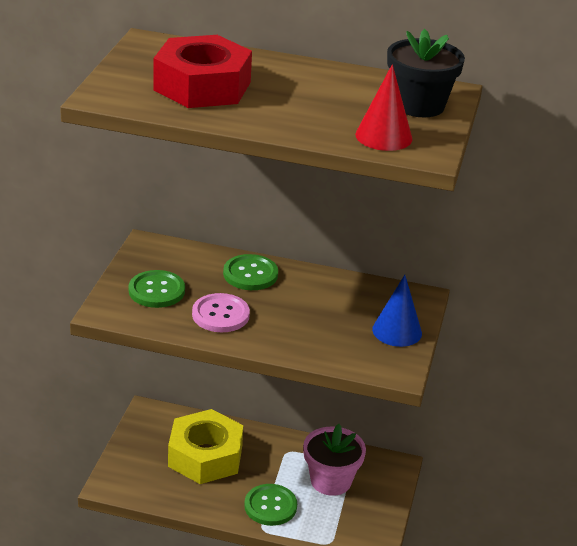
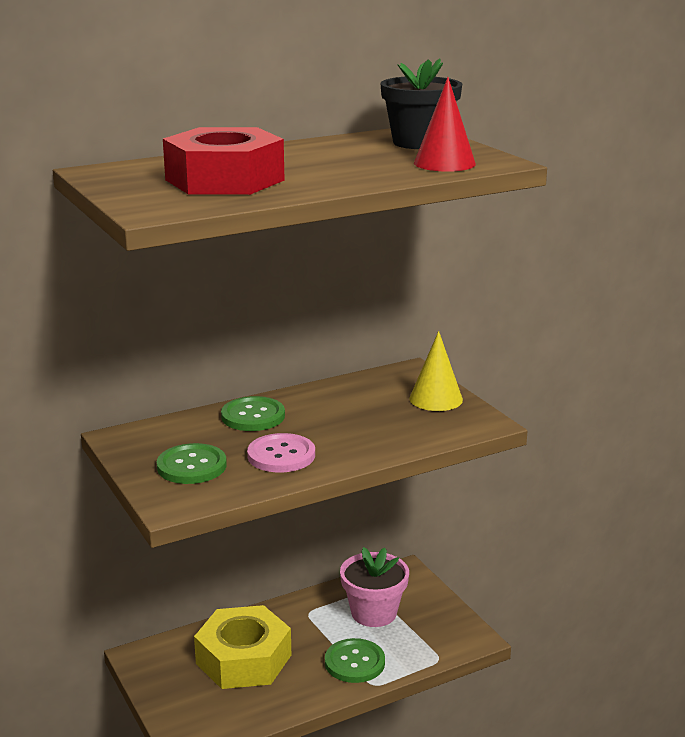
camera: 40 degrees left, 10 degrees down
(397, 331) = (436, 399): blue cone -> yellow cone

